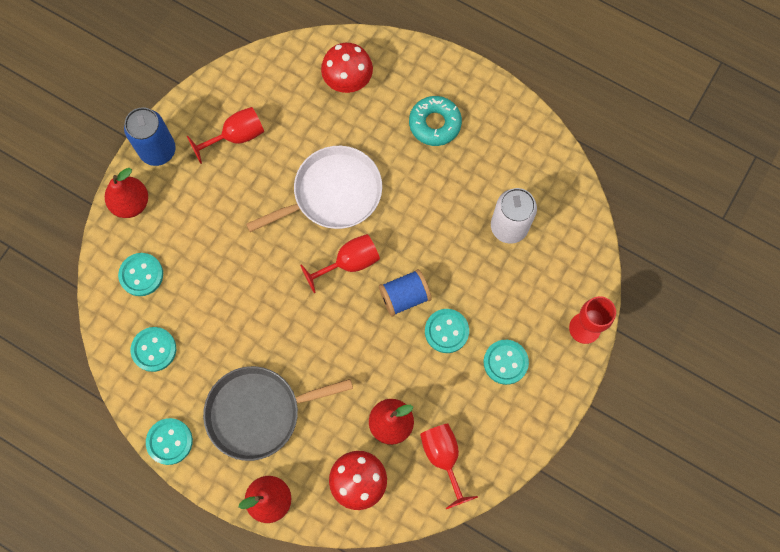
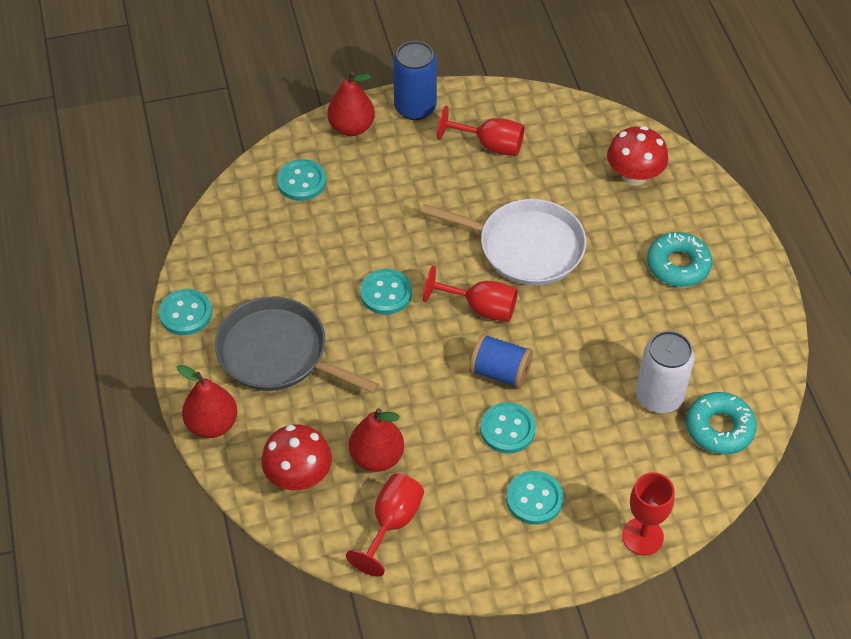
camera: 45 degrees right, 20 degrees down
(154, 349) = (250, 240): turquoise button -> turquoise button (386, 293)
(560, 216) = (719, 428): none -> turquoise donut

